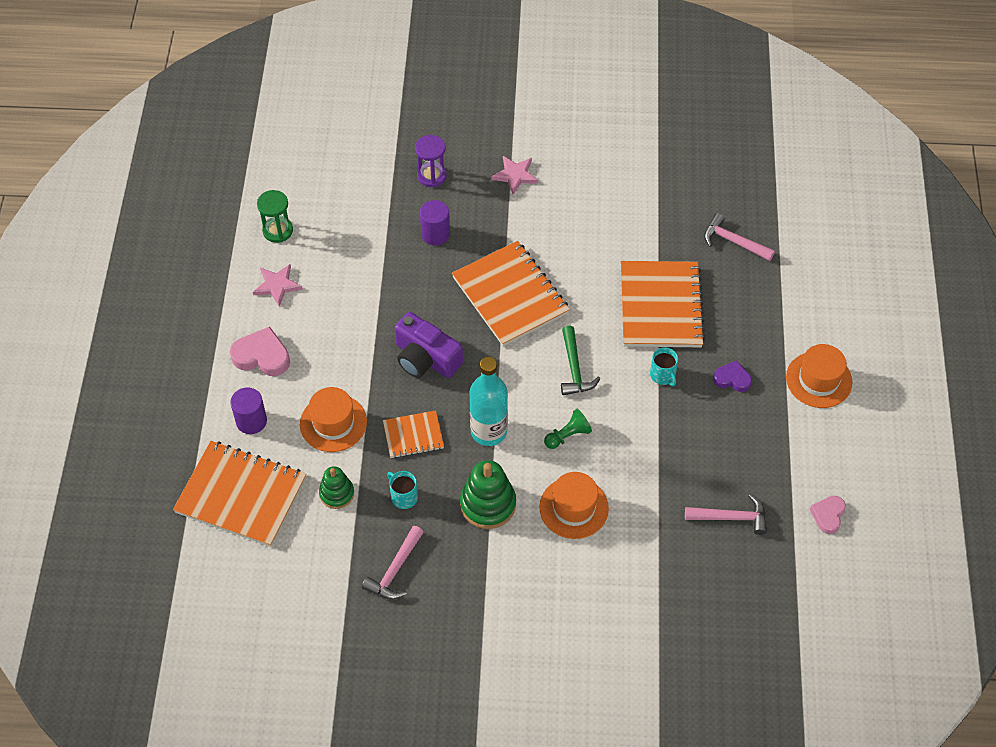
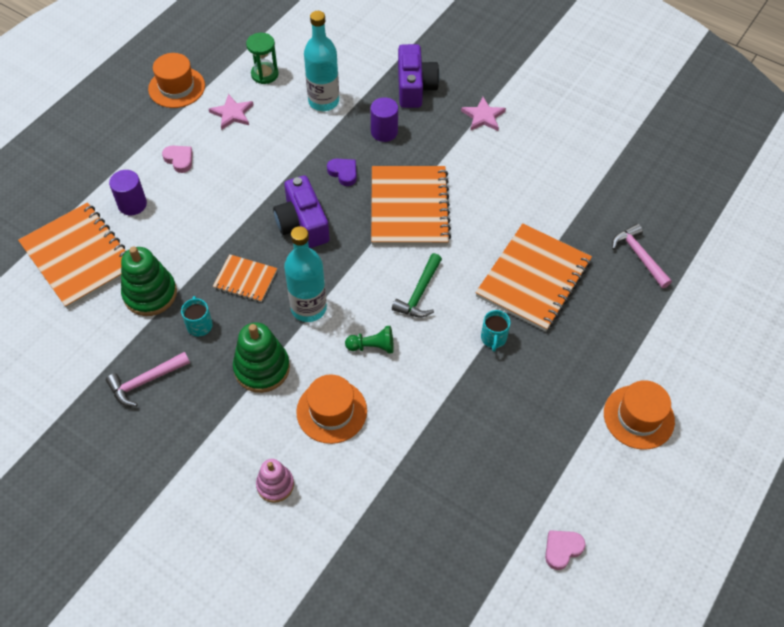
camera: 30 degrees right, 0 degrees up
(262, 356) = (179, 160): pink heart -> pink heart, size x0.63
(333, 423) = (191, 237): orange hat -> orange hat (176, 87)
(336, 493) = (150, 294): green stacking toy -> green stacking toy, size x1.60
(356, 231) = (323, 101): none -> turquoise bottle
(431, 176) = (414, 87): purple hourglass -> purple camera
(572, 592) = (275, 485): none -> pink stacking toy
(731, 517) = (466, 499): pink hammer -> none
(732, 379) = (555, 374): purple heart -> purple heart (343, 173)

